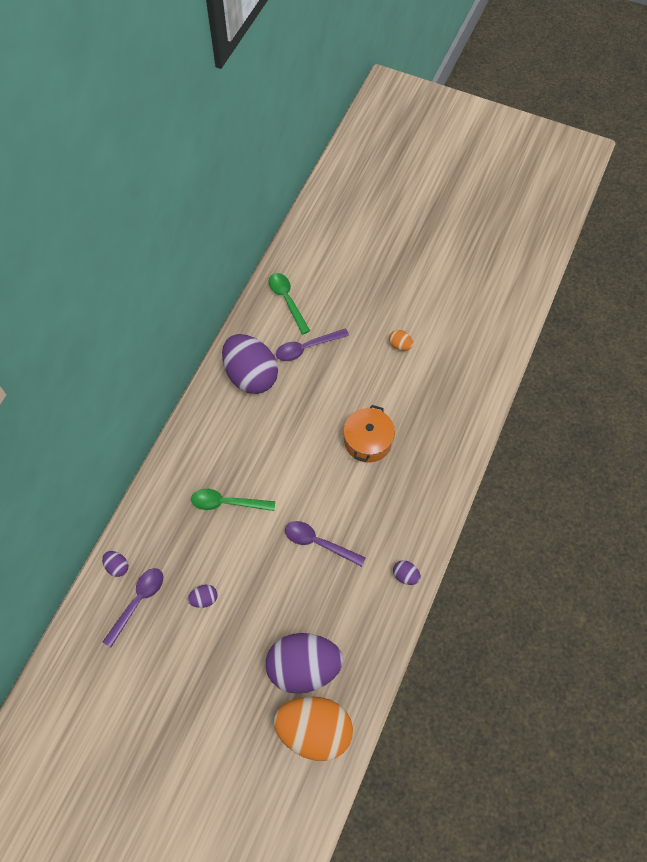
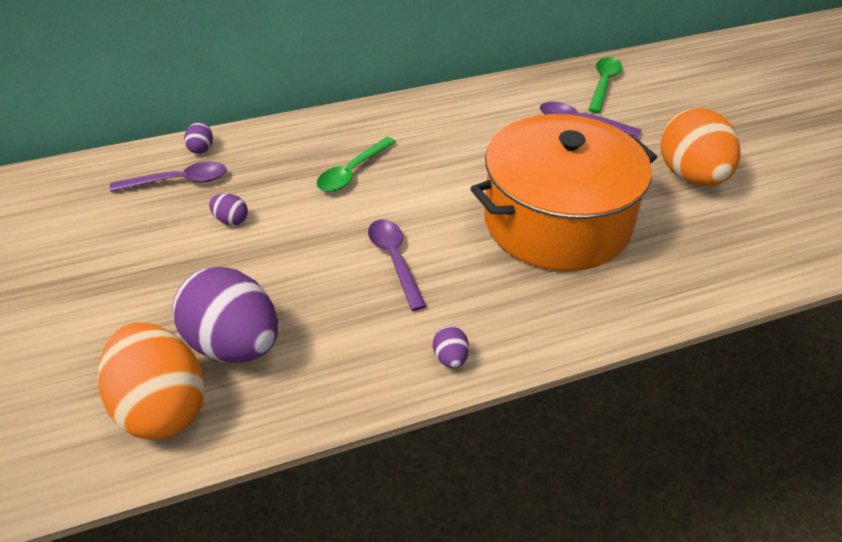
camera: 45 degrees right, 20 degrees down
(227, 503) = (352, 172): green spoon -> green spoon turned 105 degrees counterclockwise
(251, 375) = (499, 109): purple egg -> none
(368, 441) = (557, 222): orange pot -> orange pot, size x2.10
(400, 345) = (691, 176): orange egg -> orange egg, size x2.47

